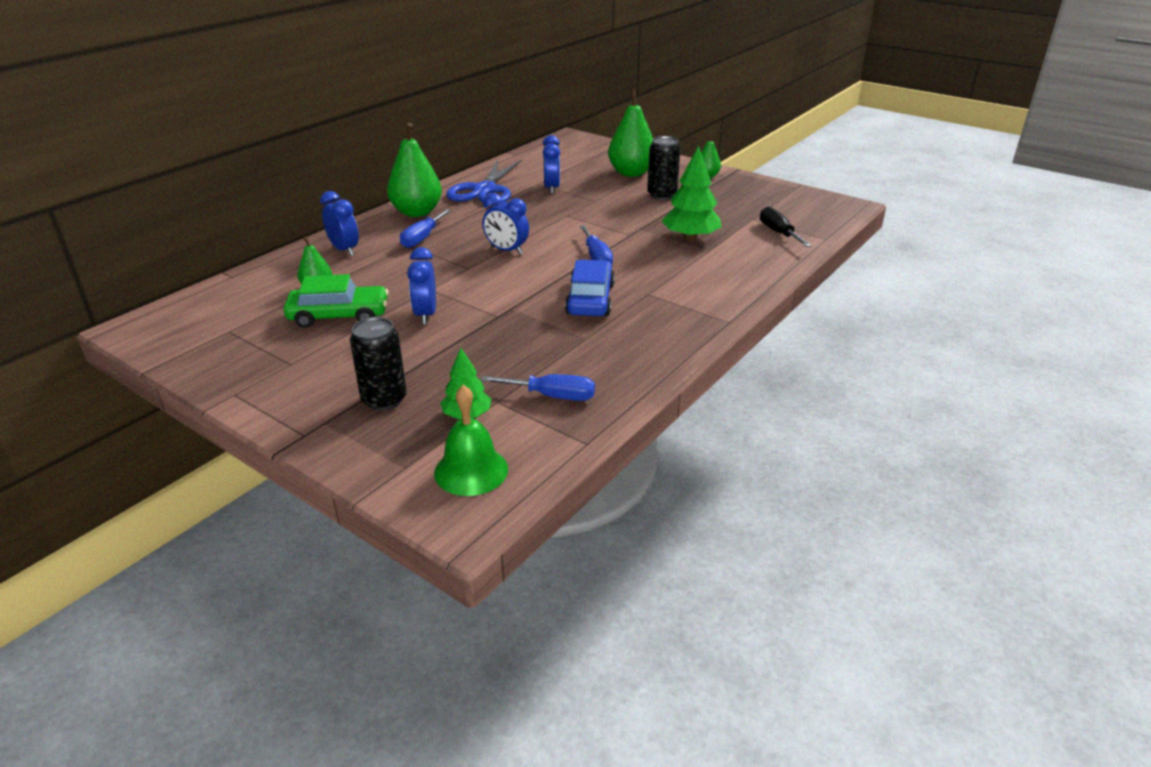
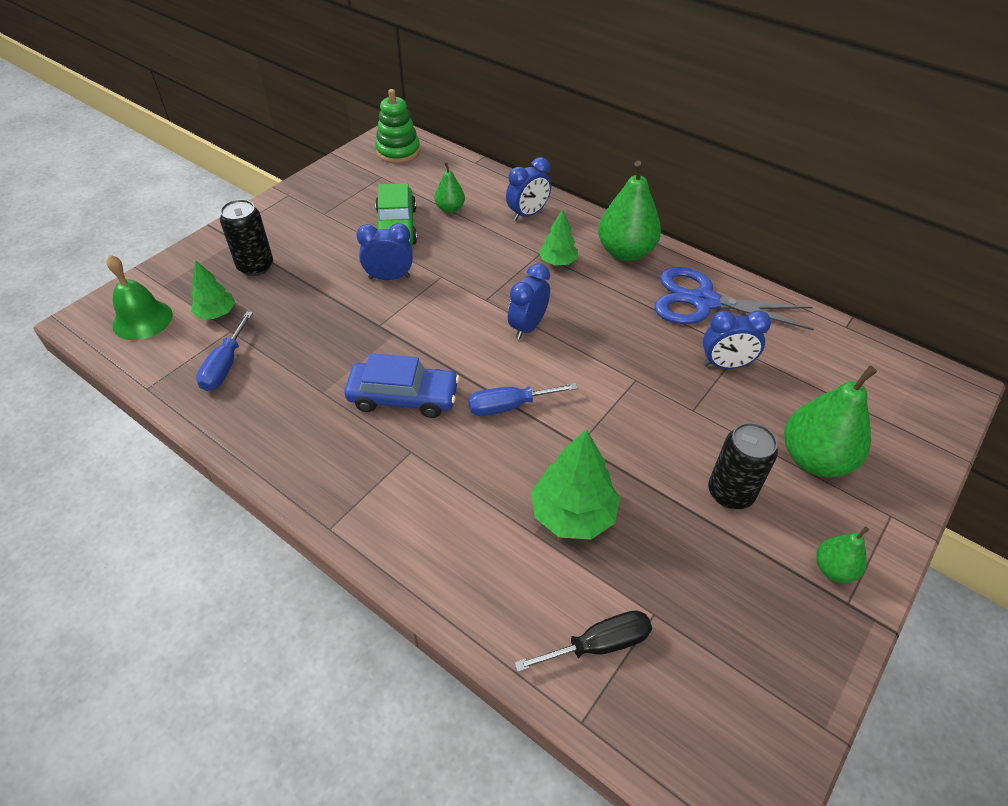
camera: 90 degrees right, 15 degrees up
(176, 323) = (398, 151): none -> green stacking toy
(422, 238) = (557, 262): blue screwdriver -> green tree

